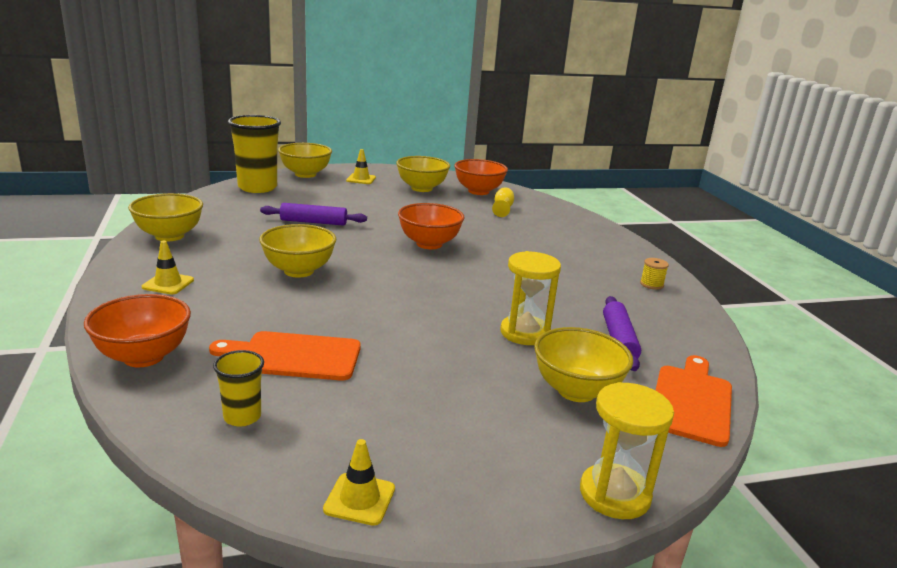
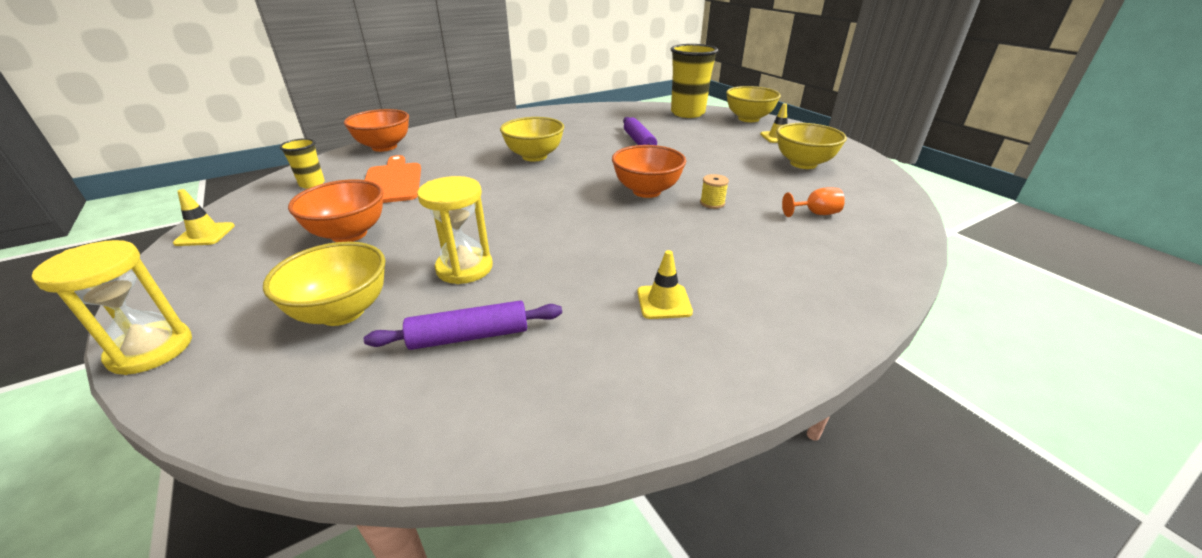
camera: 75 degrees right, 10 degrees up
(168, 284) = (485, 130): yellow traffic cone -> yellow traffic cone (664, 302)
(169, 236) = (560, 114): yellow bowl -> none
(478, 191) = (854, 192): orange bowl -> orange bowl (349, 234)
(502, 209) = (815, 213): yellow goblet -> orange goblet
(651, 284) = (679, 361): yellow spool -> yellow spool (712, 203)
(692, 401) = (314, 410): orange cutting board -> none

